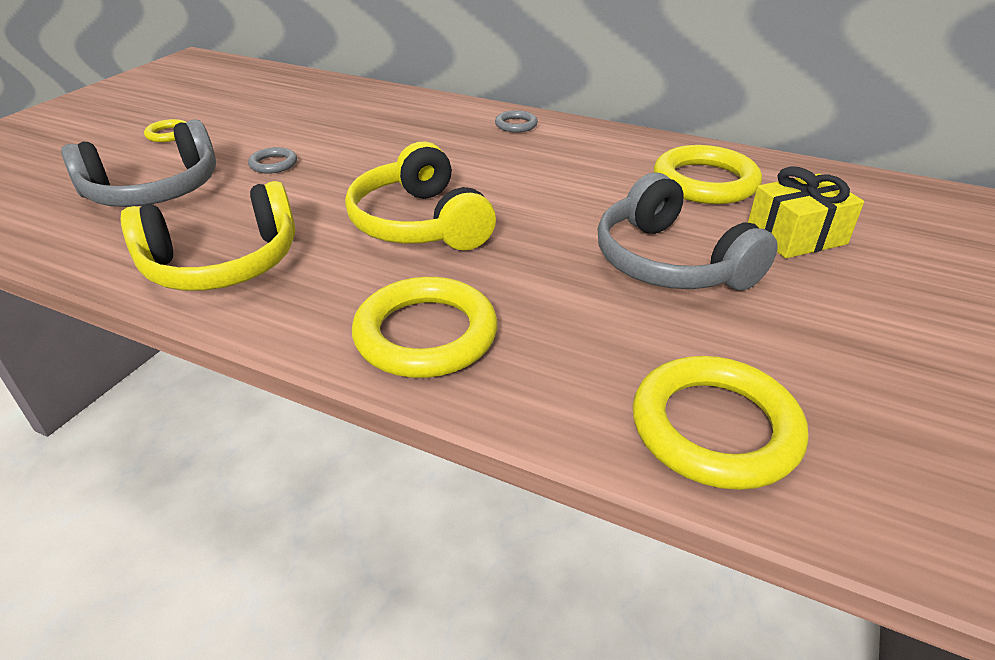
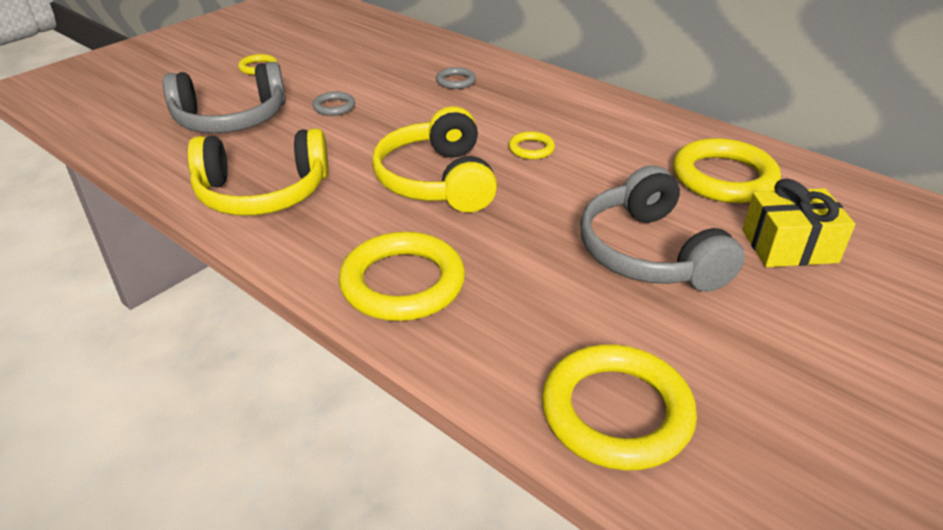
camera: 15 degrees right, 0 degrees up
(505, 179) = (531, 149): none -> yellow ring
(516, 125) = (564, 94): grey ring -> grey ring (455, 81)

